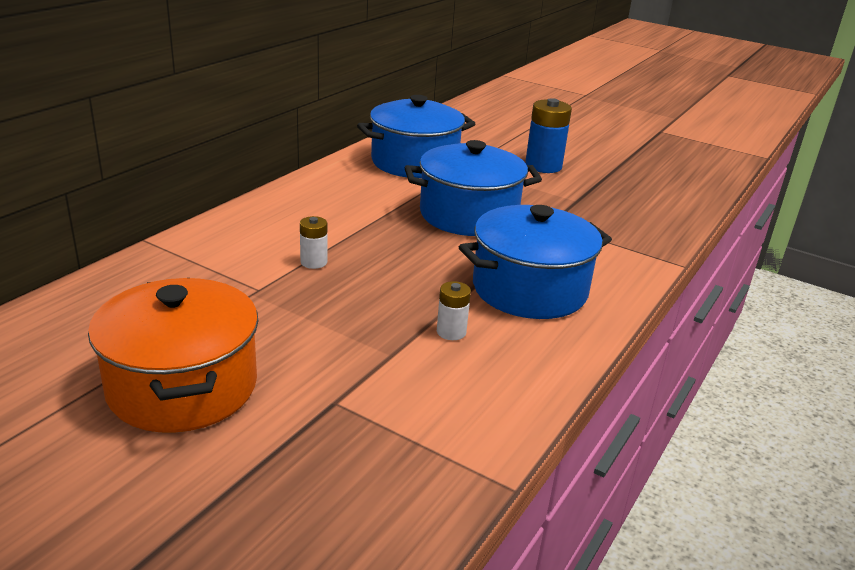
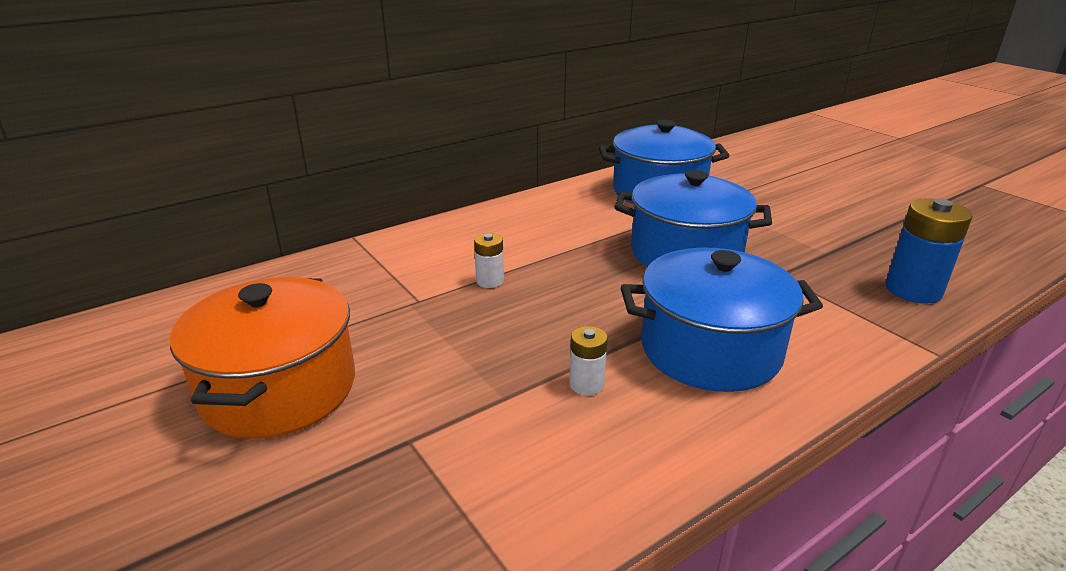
camera: 25 degrees right, 0 degrees up
(543, 166) = (805, 210): blue battery -> blue battery (913, 290)

